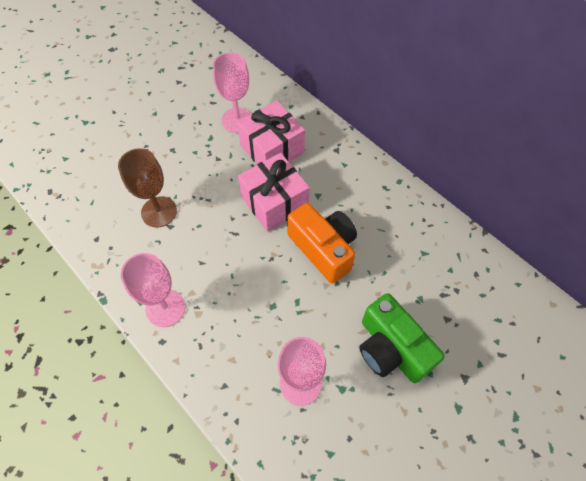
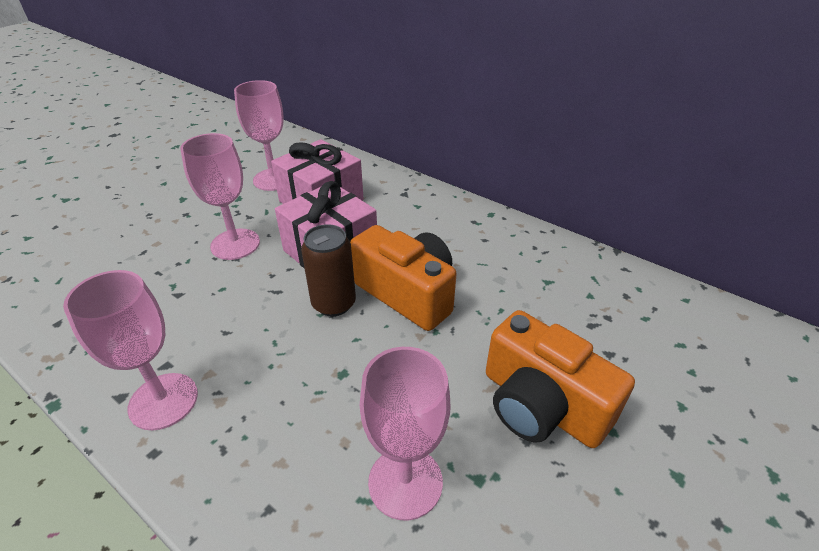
camera: 10 degrees left, 20 degrees down
(159, 212) = (161, 280): brown goblet -> none
(208, 186) = (235, 244): none -> pink goblet
(272, 250) = (334, 303): none -> brown can
(391, 348) = (541, 405): green camera -> orange camera

